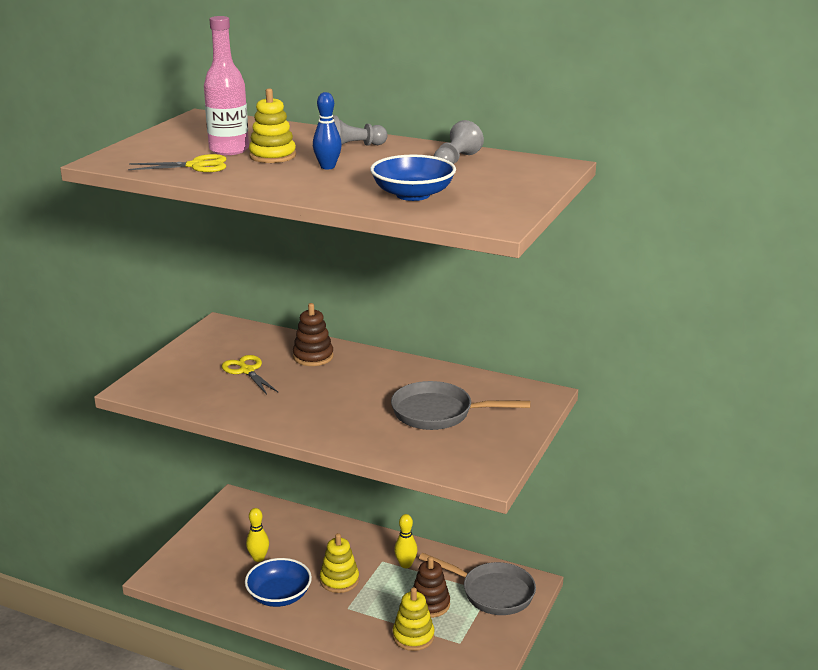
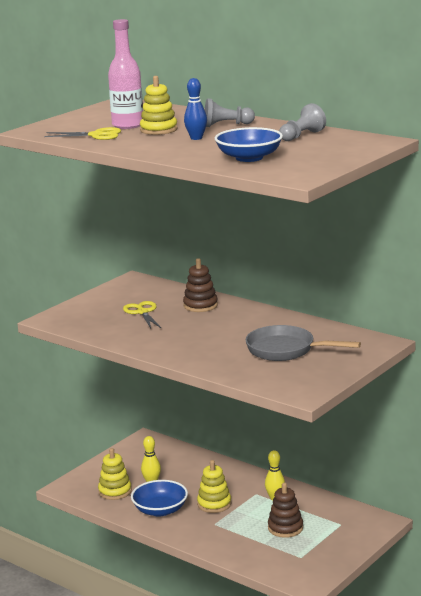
camera: 15 degrees right, 5 degrees down
(413, 636) = (262, 549): yellow stacking toy -> yellow stacking toy (115, 491)
(492, 592) = (343, 525): grey pan -> none

